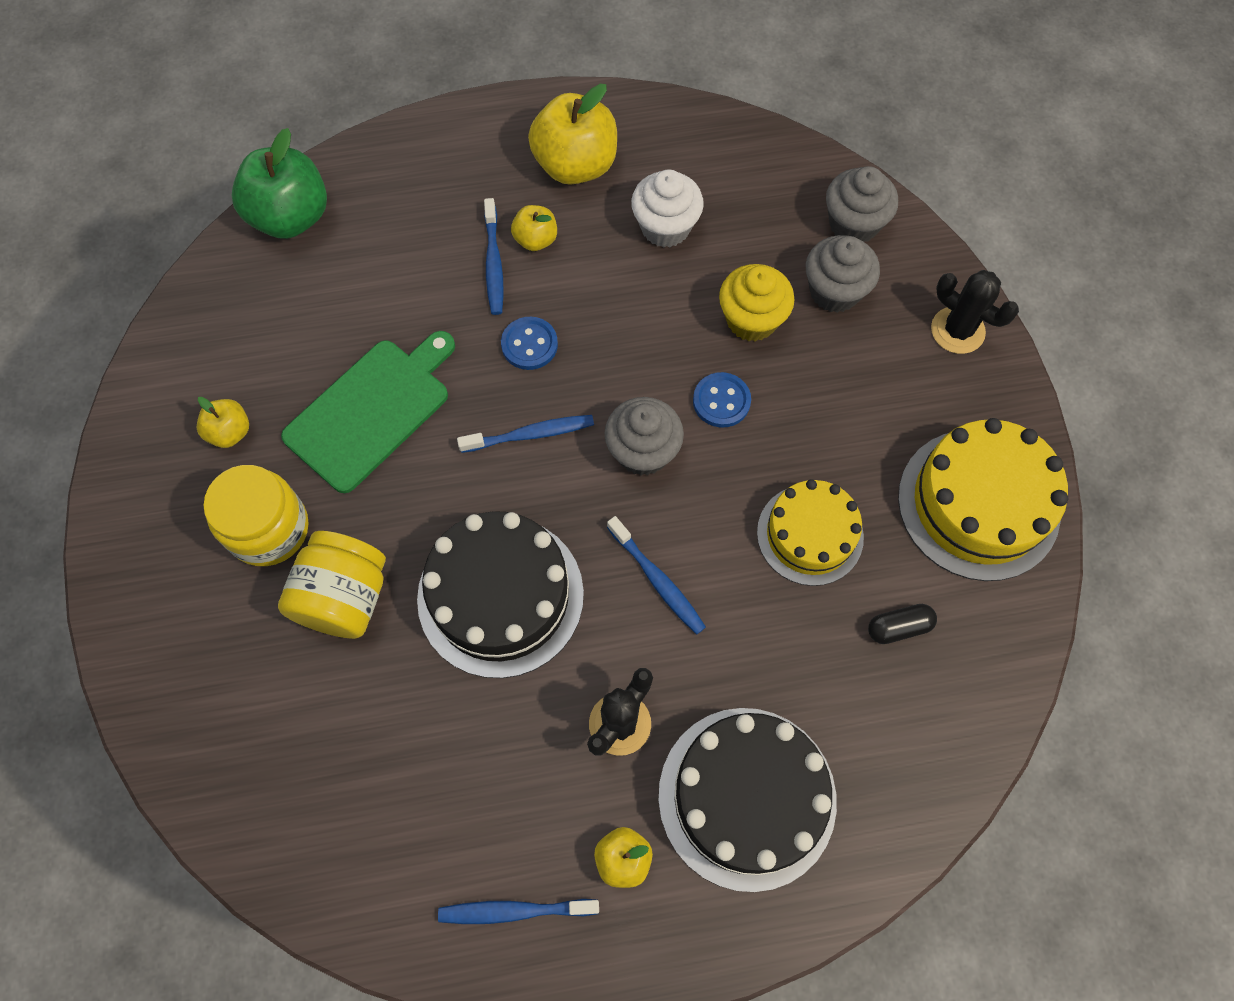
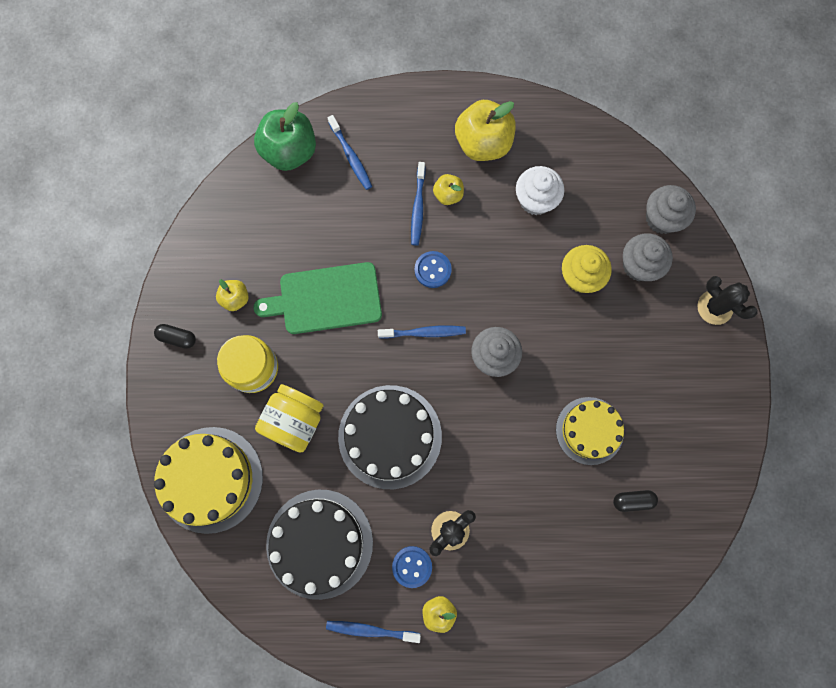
camera: 10 degrees right, 10 degrees up
(143, 504) = (177, 338): none -> black capsule
(371, 410) = (326, 299): green cutting board -> green cutting board turned 150 degrees counterclockwise
(657, 580) = (488, 443): blue toothbrush -> blue toothbrush (351, 156)
(721, 401) = (550, 330): blue button -> blue button (412, 566)
(747, 797) = (519, 589): black cake -> black cake (319, 543)
(978, 504) = (701, 429): yellow cake -> yellow cake (210, 479)

